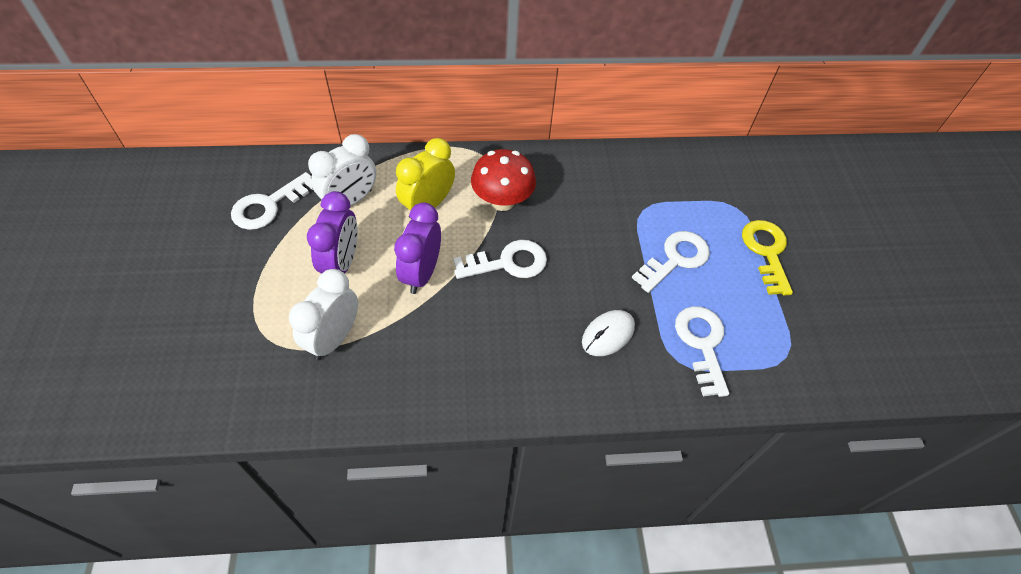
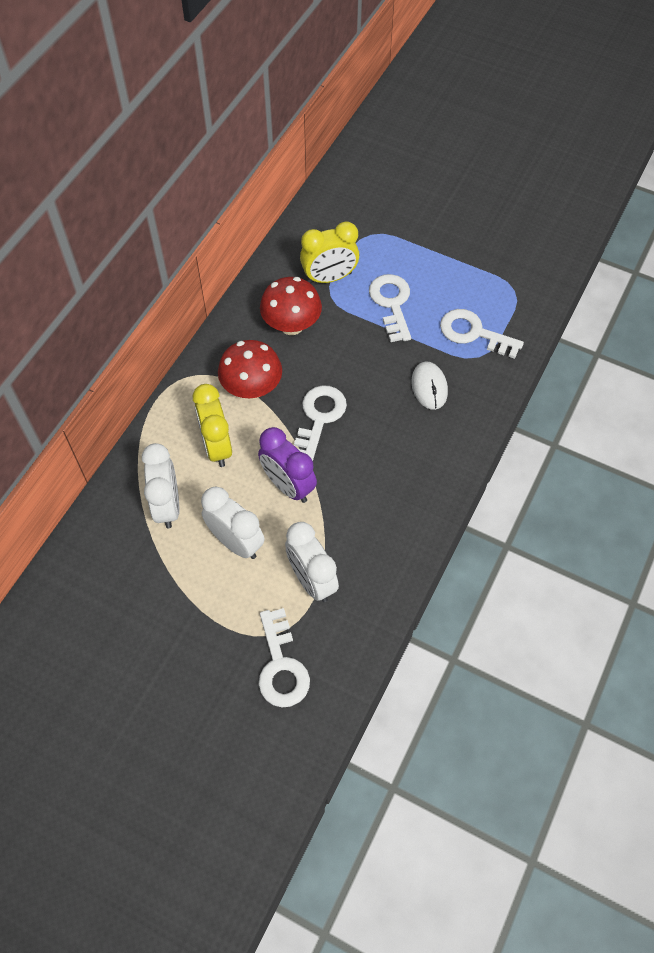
camera: 55 degrees left, 5 degrees up
(268, 206) = (124, 576): white key -> white key (281, 666)
(342, 263) = (236, 542): purple clock -> white clock
(588, 197) = (291, 325): none -> red mushroom
(661, 200) = (329, 278): none -> yellow clock
(766, 252) = (423, 243): yellow key -> none

